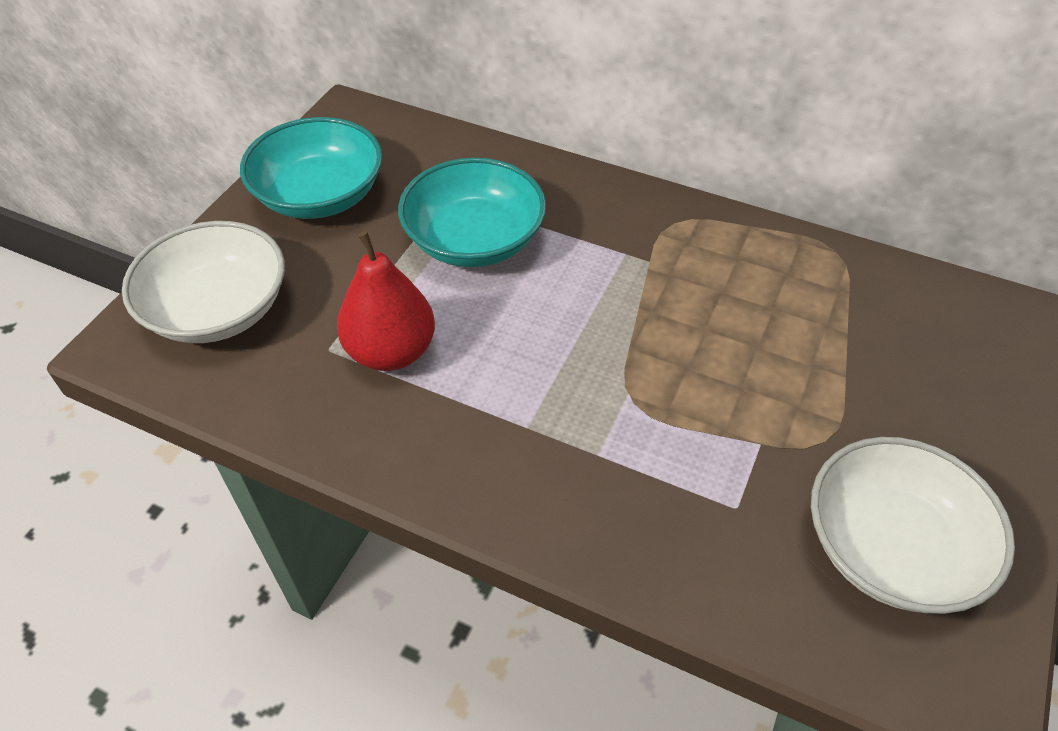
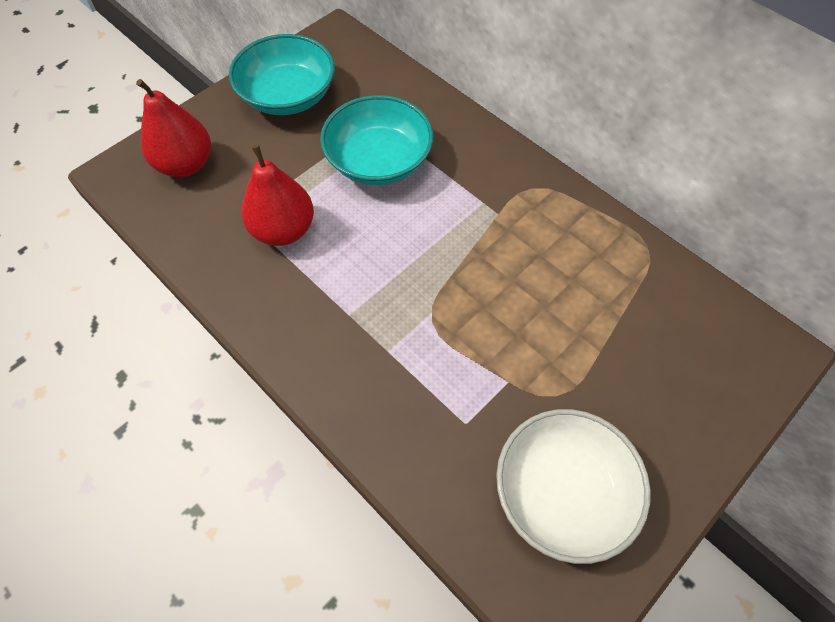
camera: 20 degrees right, 10 degrees up
(218, 309) = (185, 164): white bowl -> red pear

